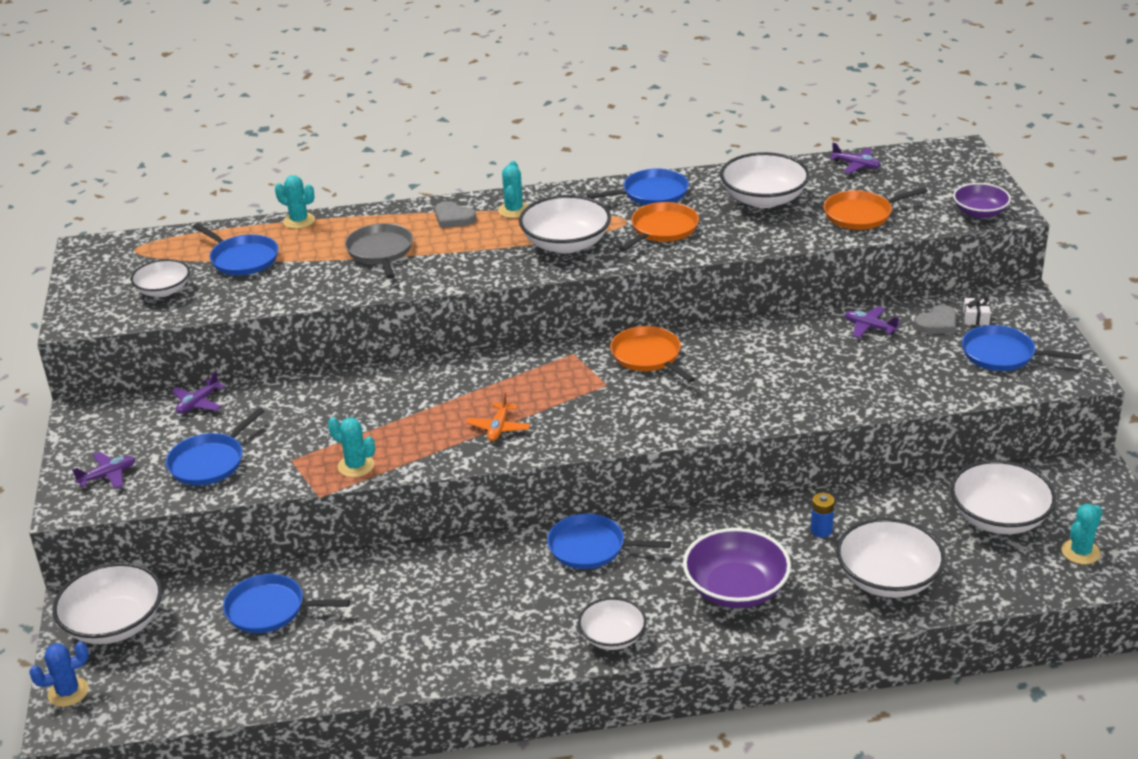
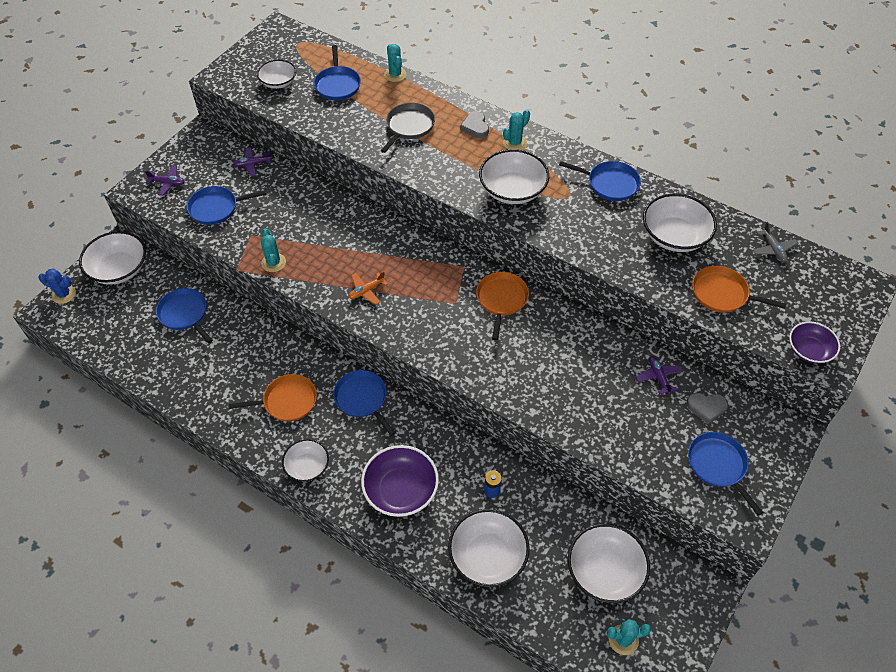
camera: 40 degrees right, 20 degrees up
(662, 229) = (581, 218): orange pan -> orange pan (287, 401)
(856, 165) = (773, 249): purple plane -> grey plane
(976, 317) = (738, 422): white gift -> none

